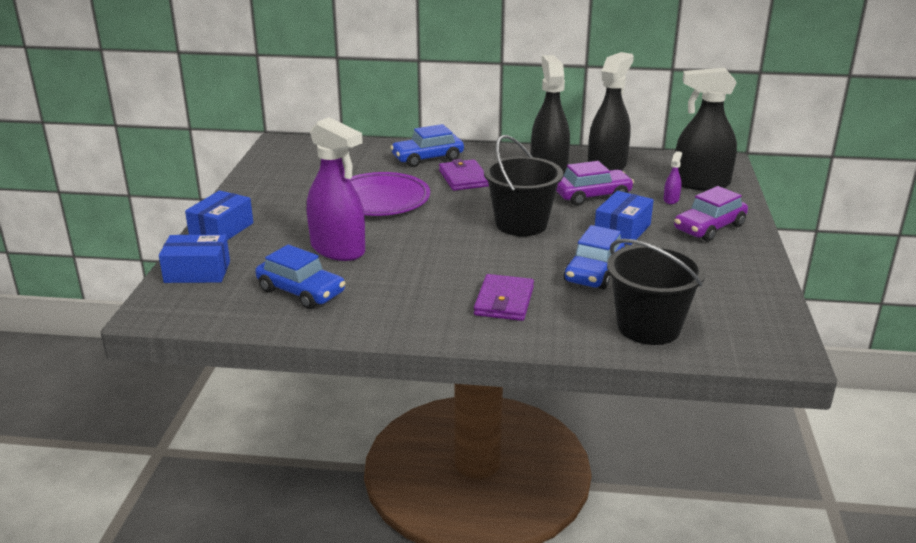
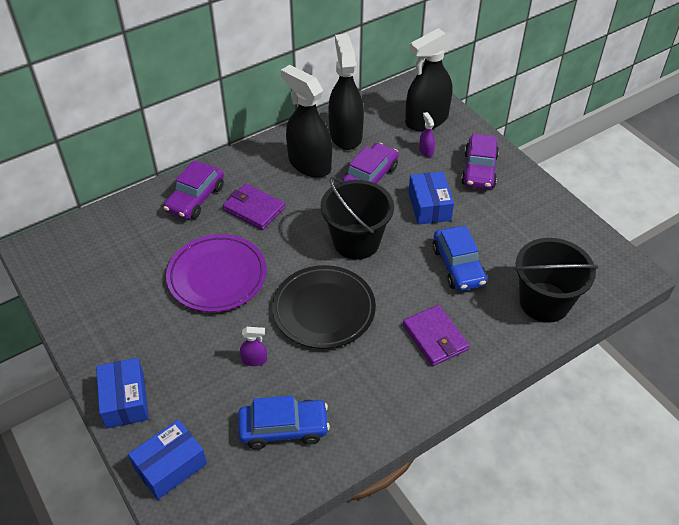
camera: 40 degrees left, 20 degrees up
(338, 249) = (254, 360): purple spray bottle -> purple spray bottle, size x0.40
(427, 158) = (195, 198): blue car -> purple car
(433, 248) = (324, 310): none -> black plate

